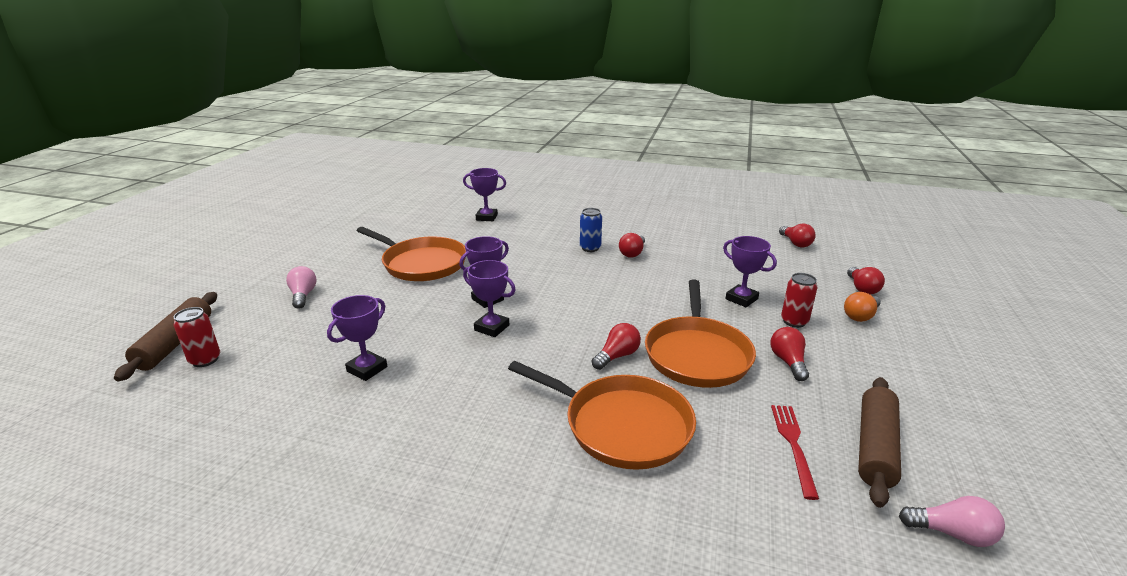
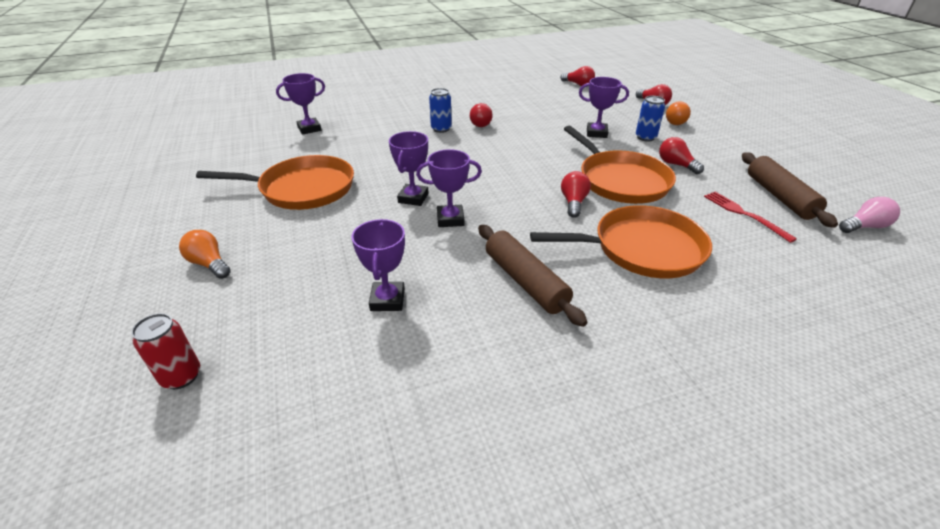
camera: 35 degrees left, 10 degrees up
(175, 343) = (106, 379): brown rolling pin -> brown rolling pin (525, 281)
(303, 295) = (209, 264): pink light bulb -> orange light bulb
(794, 321) = (645, 137): red can -> blue can

